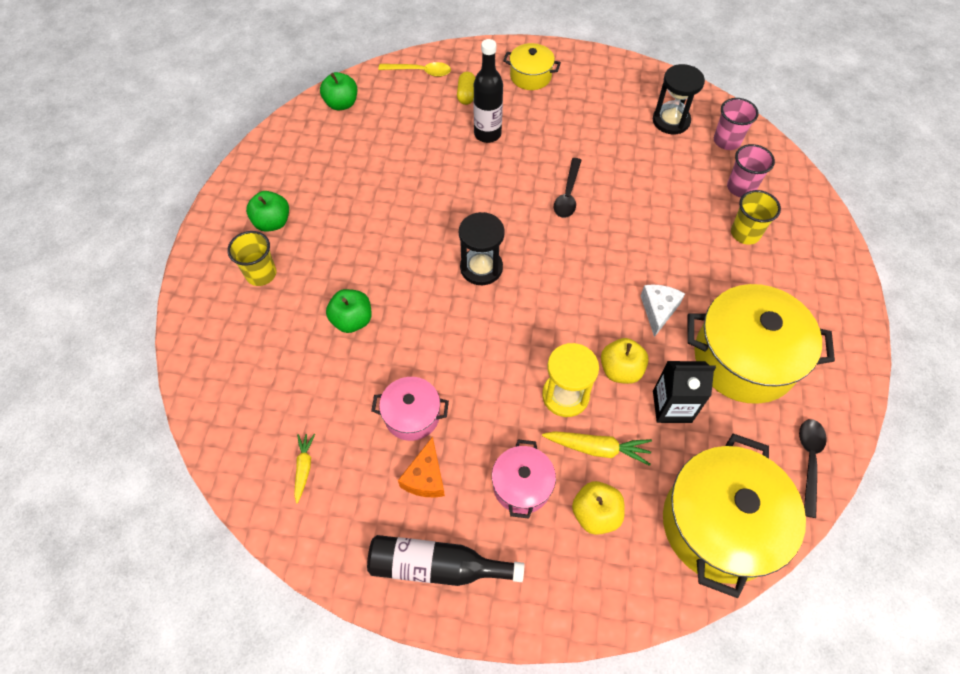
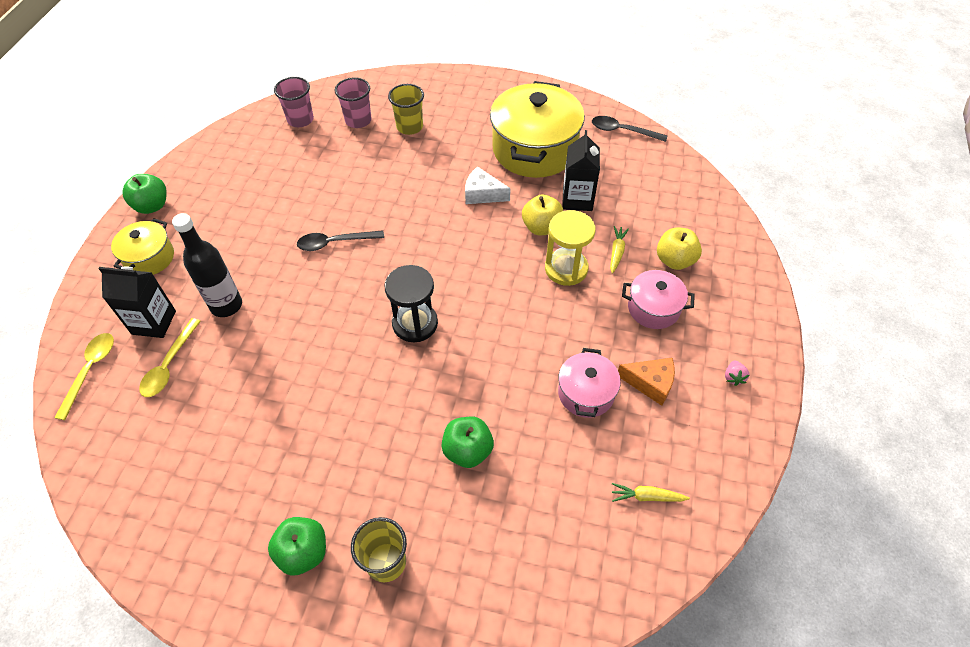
camera: 85 degrees left, 5 degrees down
(341, 104) = (111, 468): green apple -> green apple (152, 206)
(427, 113) = (169, 365): none -> yellow spoon
(436, 566) = (733, 377): black bottle -> pink strawberry
(466, 95) = (154, 322): yellow capsule -> black carton
(567, 194) = (335, 243): black spoon -> black spoon turned 150 degrees clockwise
(598, 448) = (616, 252): yellow carrot -> yellow carrot, size x0.65
(671, 121) = (261, 153): black hourglass -> none
(719, 524) = (676, 188): yellow pot -> none

